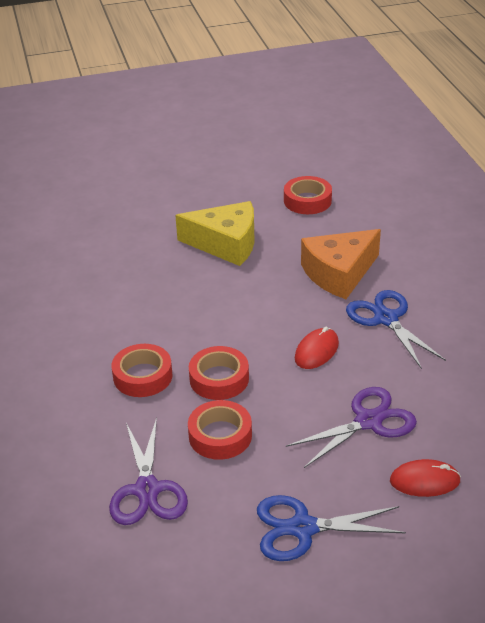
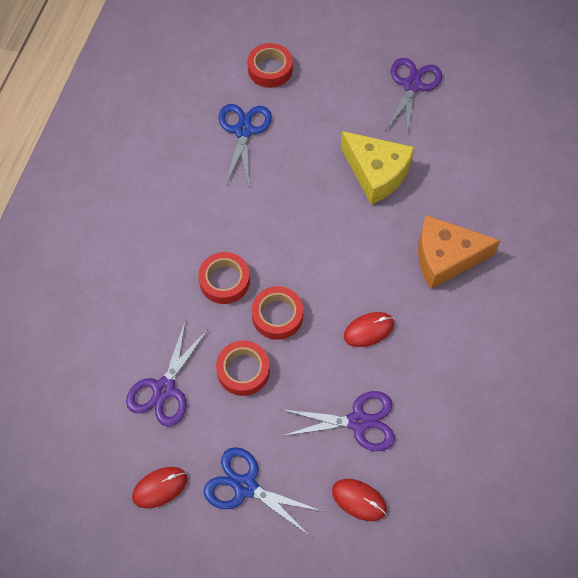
camera: 30 degrees right, 25 degrees up
(207, 179) = (412, 85): none -> purple scissors
(211, 577) = (160, 488): none -> red mouse
(307, 201) = (479, 157): red tape -> red tape (270, 69)
(386, 319) = (447, 328): blue scissors -> blue scissors (244, 131)

